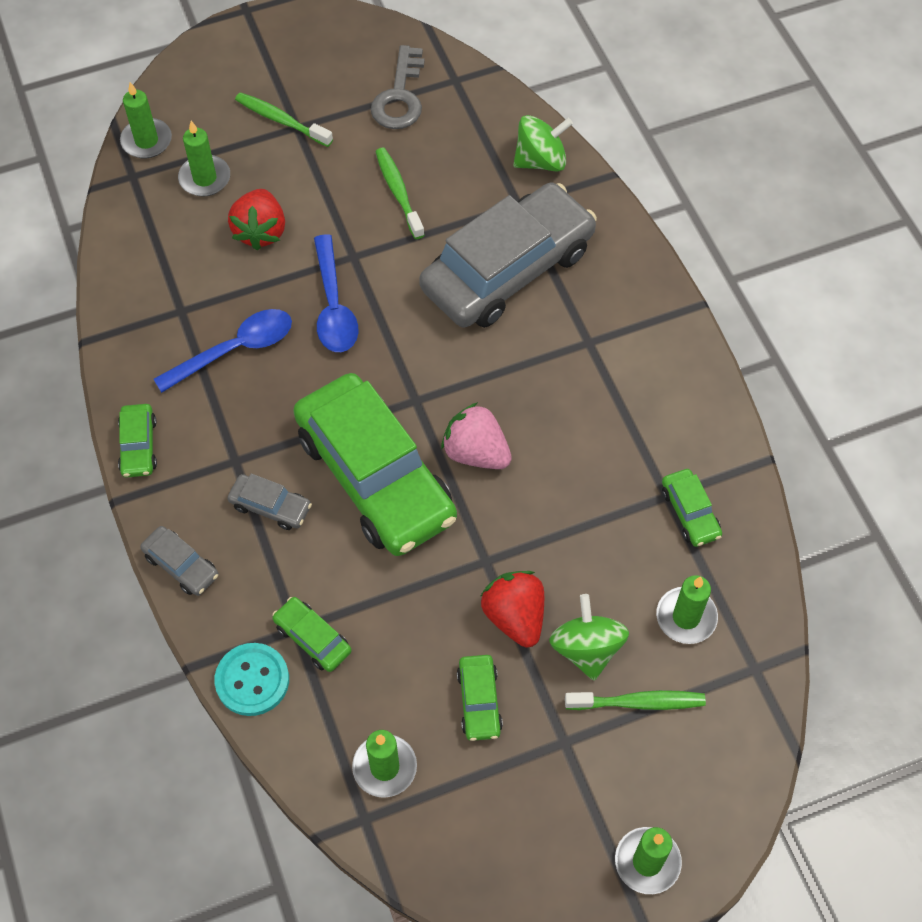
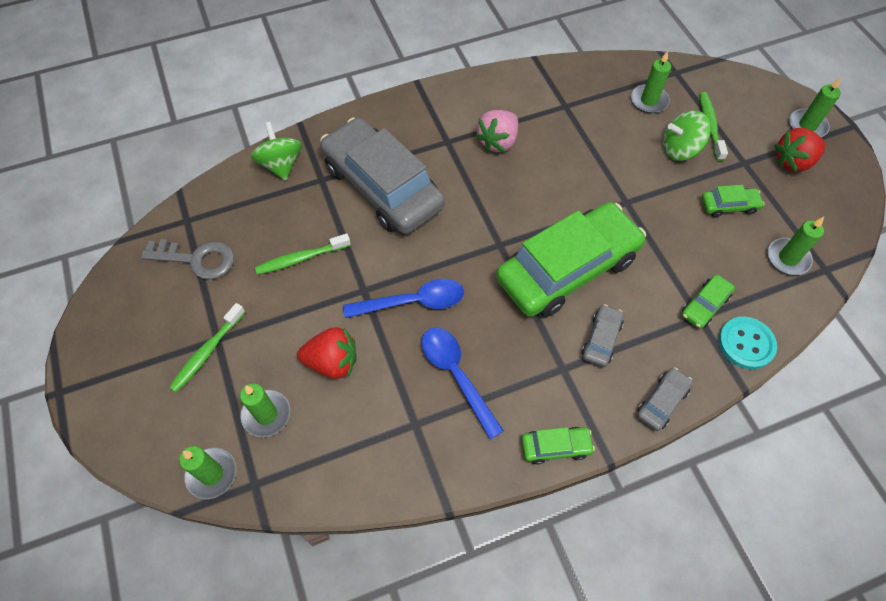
camera: 90 degrees left, 0 degrees up
(476, 452) = (542, 207): pink strawberry -> pink strawberry (498, 142)
(515, 616) = (665, 186): red strawberry -> red strawberry (793, 162)
(690, 512) = (576, 95): green car -> none

